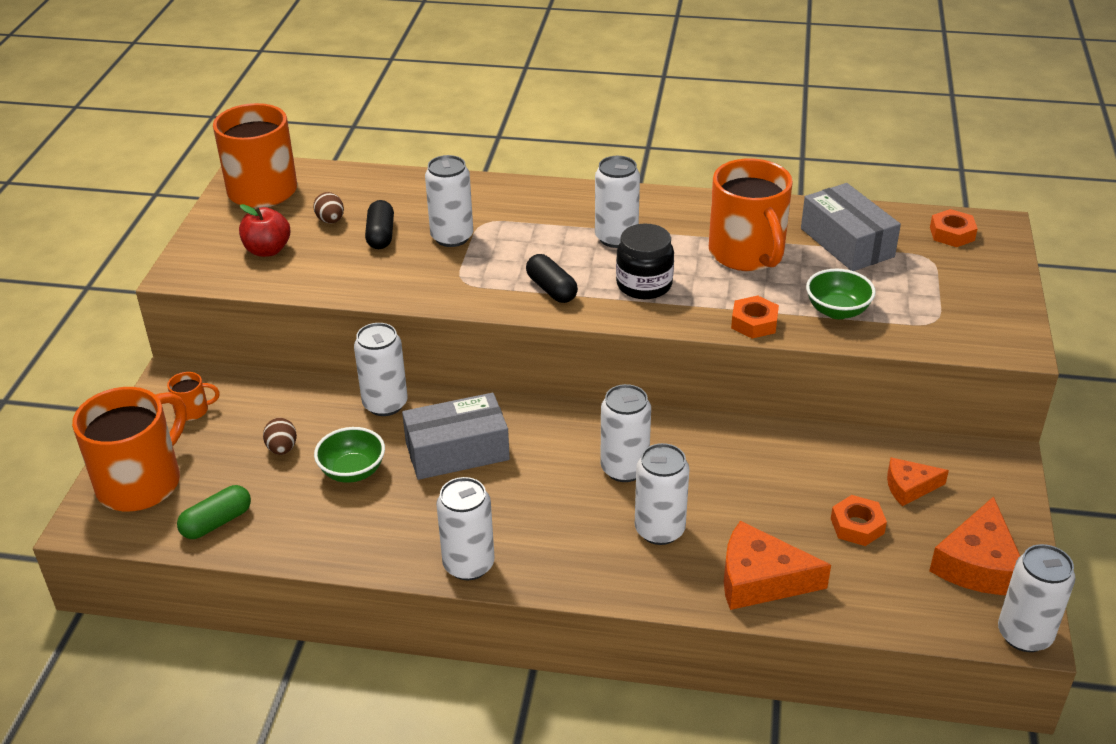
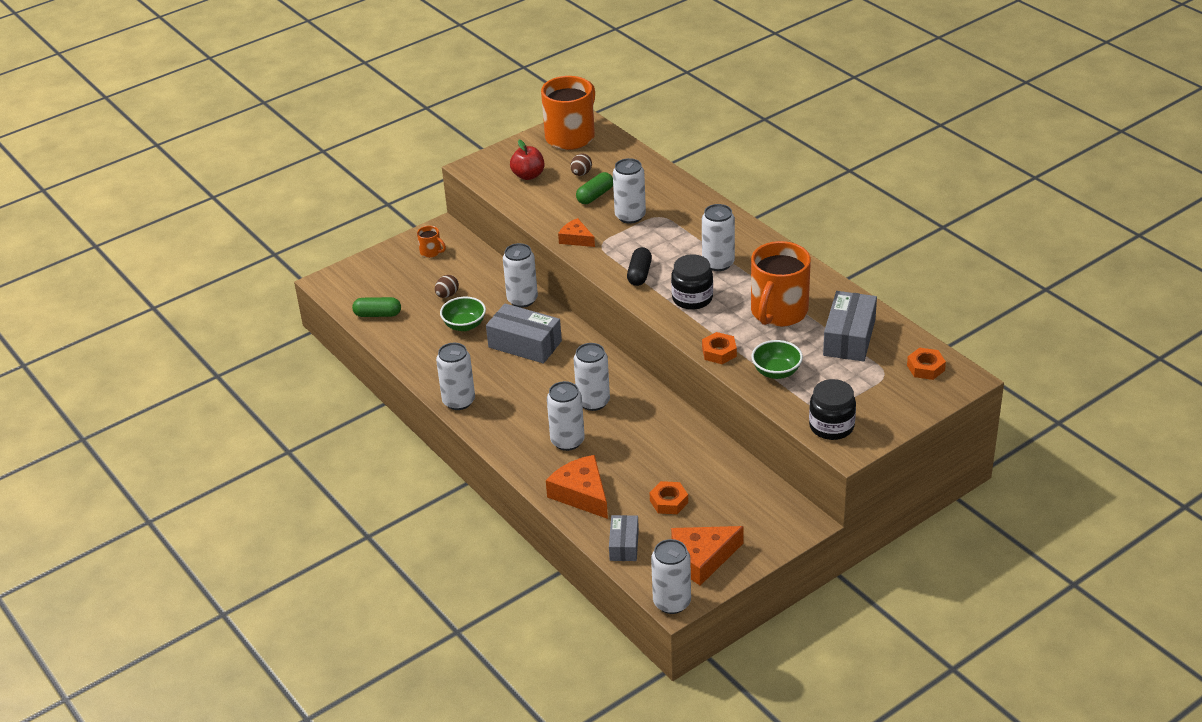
camera: 45 degrees right, 0 degrees up
(141, 482) = (369, 276): orange mug -> none
(380, 235) = (595, 196): black capsule -> green capsule
(886, 606) = (624, 545): none -> grey box
(909, 487) = (727, 502): orange cheese -> orange cheese (576, 239)
(968, 333) = (831, 426): none -> black jar

